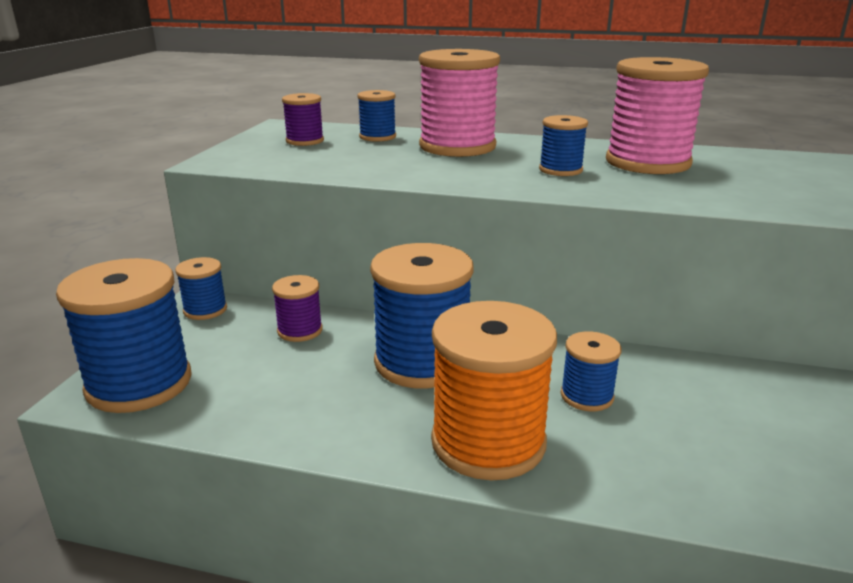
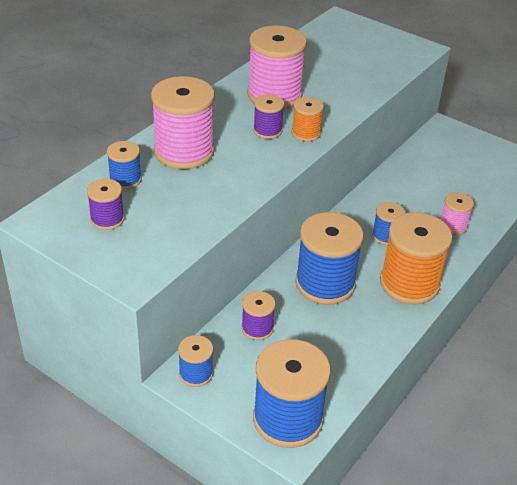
camera: 70 degrees left, 15 degrees up
(560, 170) = (267, 130): blue spool -> purple spool
(590, 187) = (306, 133): none -> orange spool
(706, 470) = (453, 226): none -> pink spool

